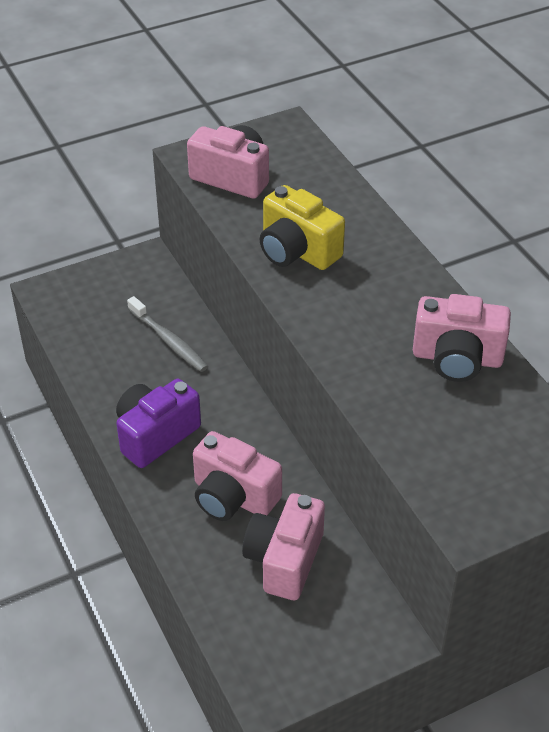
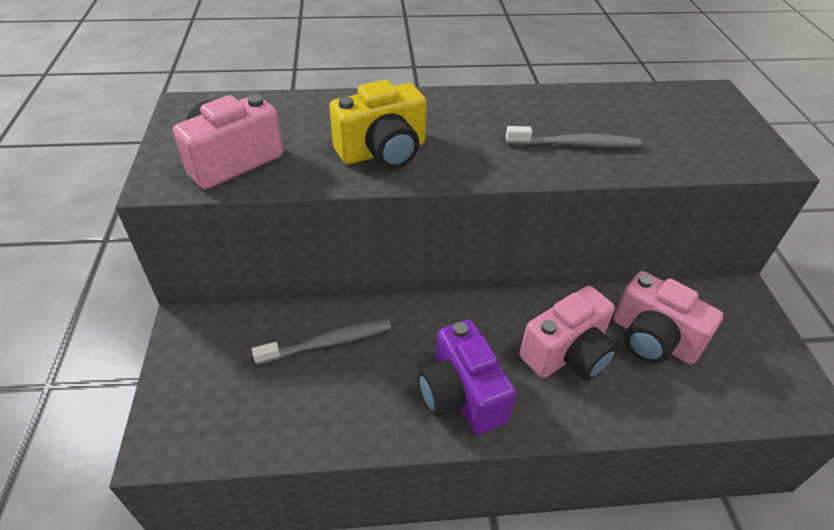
camera: 70 degrees left, 0 degrees up
(392, 369) = (575, 144): none -> grey toothbrush
(457, 358) = (573, 110): pink camera -> none

